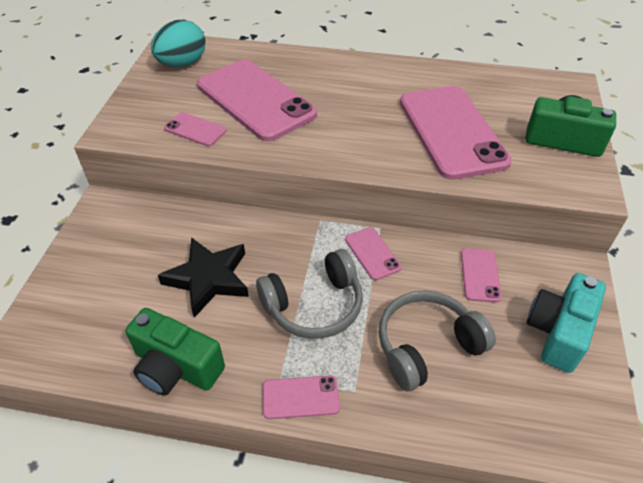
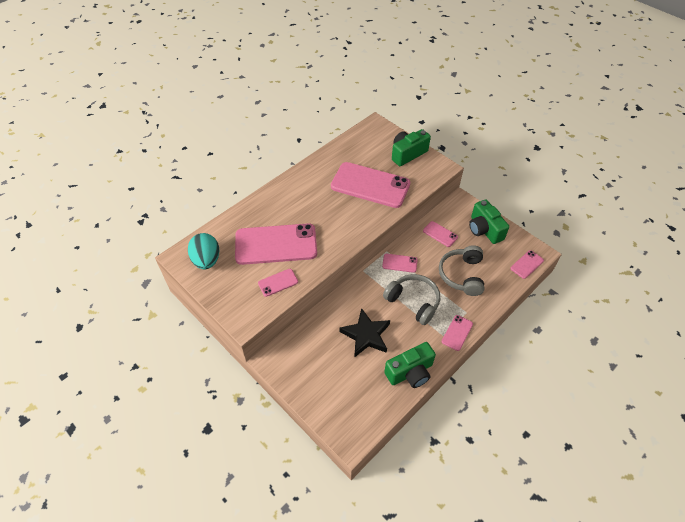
camera: 55 degrees left, 5 degrees up
(314, 305) = (413, 302): grey headphones -> grey headphones turned 60 degrees counterclockwise
(555, 442) = (527, 264): none -> pink phone
(558, 332) = (484, 229): turquoise camera -> green camera

